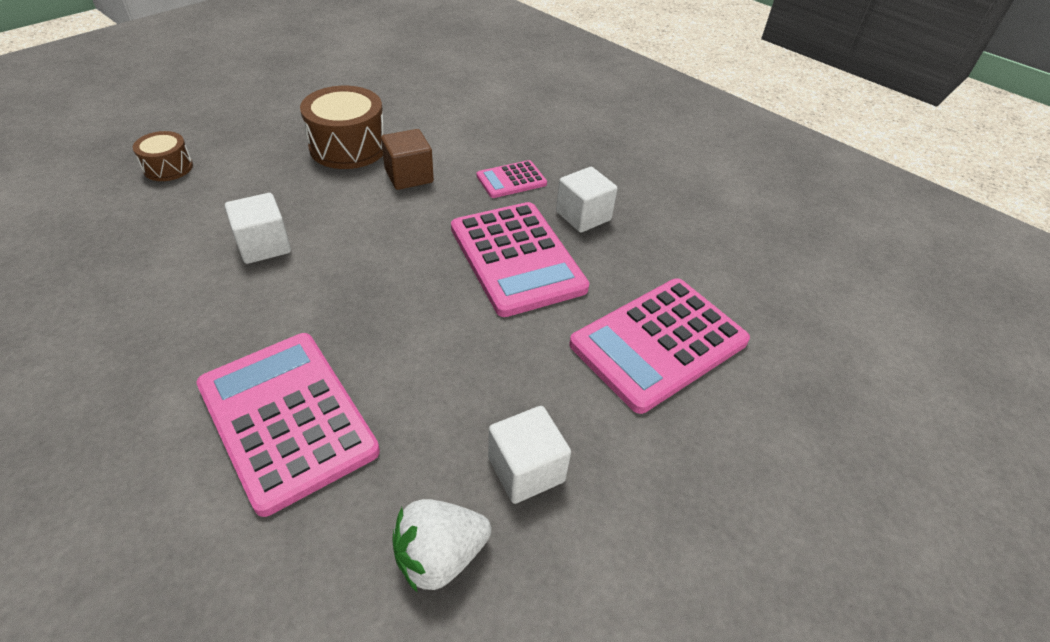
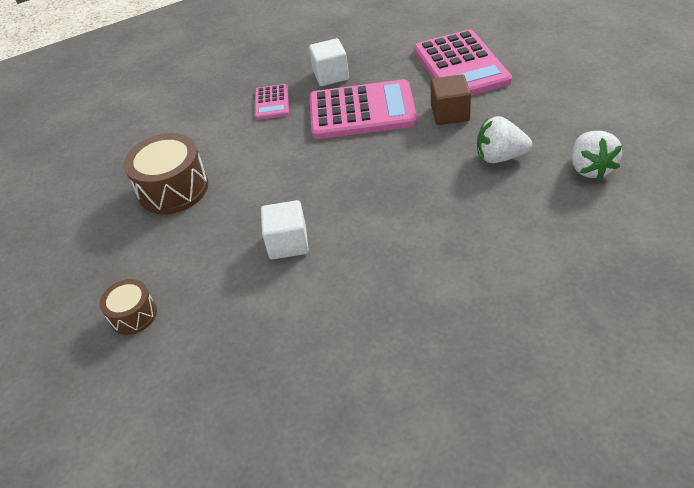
camera: 60 degrees left, 0 degrees up
(287, 418) = (477, 229): pink calculator -> none
(409, 176) = (237, 155): brown cube -> brown cube (450, 113)
(448, 424) = (500, 157): none -> white strawberry
(526, 469) = (540, 130): white cube -> none

